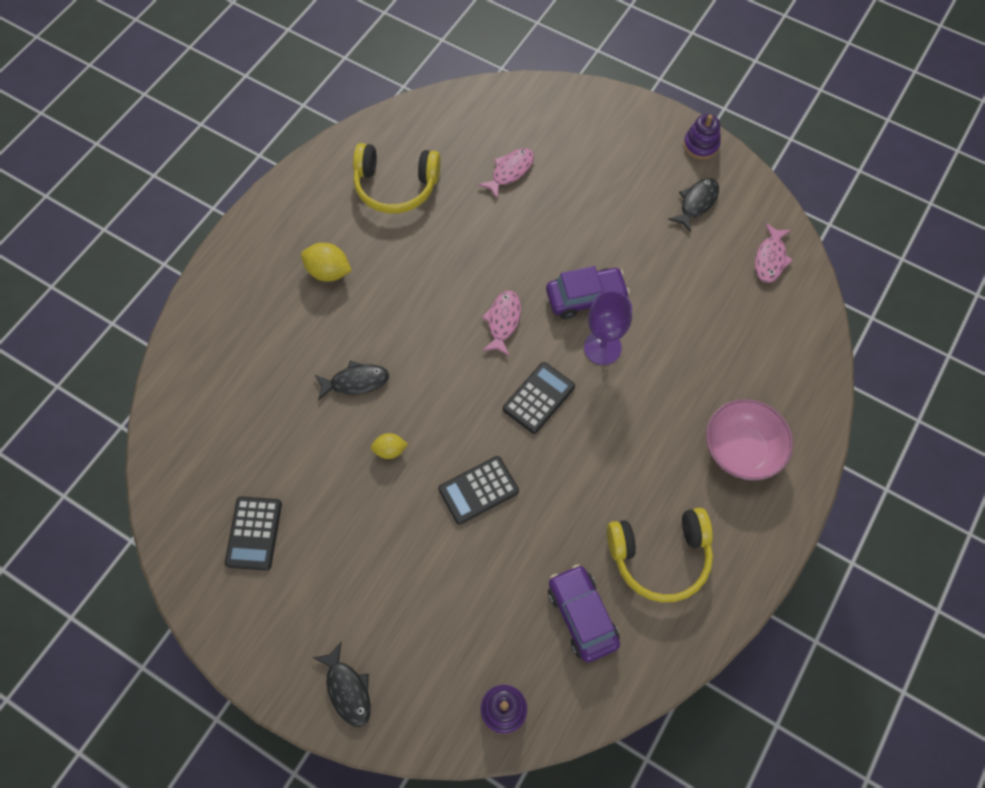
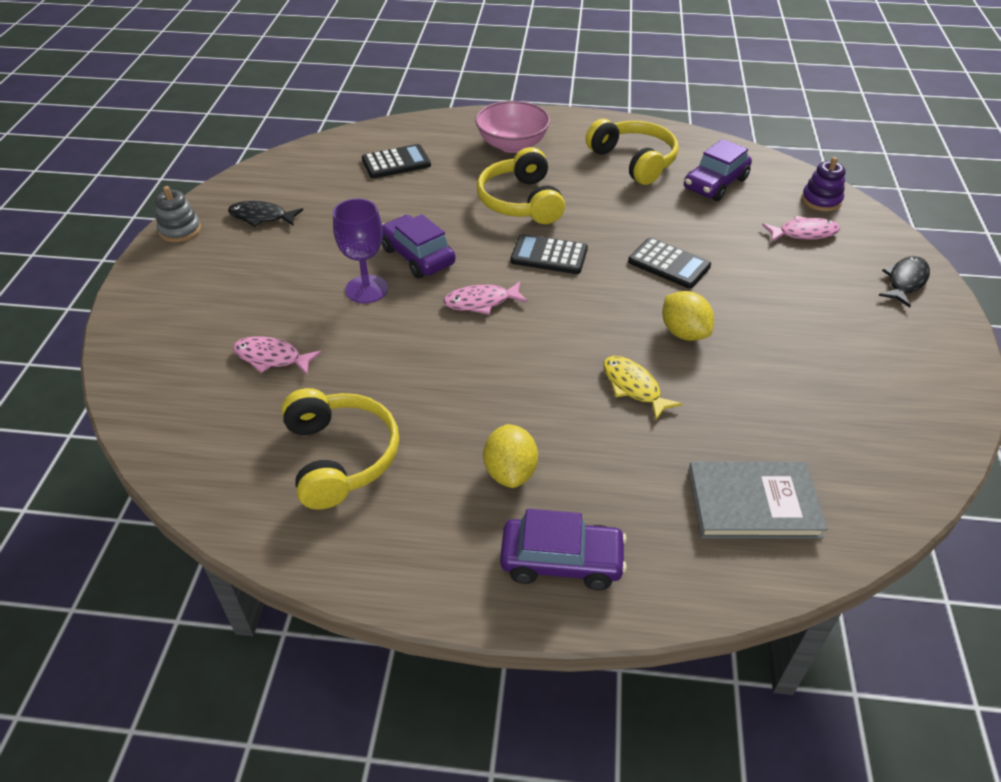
camera: 115 degrees left, 20 degrees down
(219, 397) = (753, 503): none -> grey book
(250, 271) = (561, 561): none -> purple car
(254, 533) = (858, 398): black calculator -> black calculator (396, 162)
(356, 382) = (633, 387): black fish -> yellow fish
(390, 450) = (684, 333): yellow lemon -> yellow lemon, size x1.59
(602, 347) = (467, 232): purple goblet -> purple goblet (366, 289)
(632, 412) = (521, 201): none -> yellow headphones
(701, 145) = (180, 230): purple stacking toy -> grey stacking toy
(770, 259) = (310, 165): pink fish -> pink fish (804, 233)

